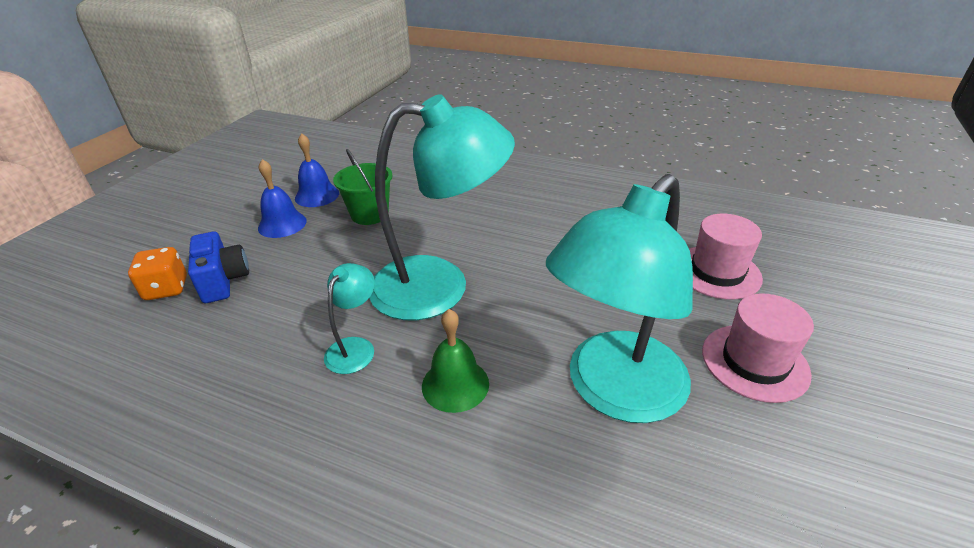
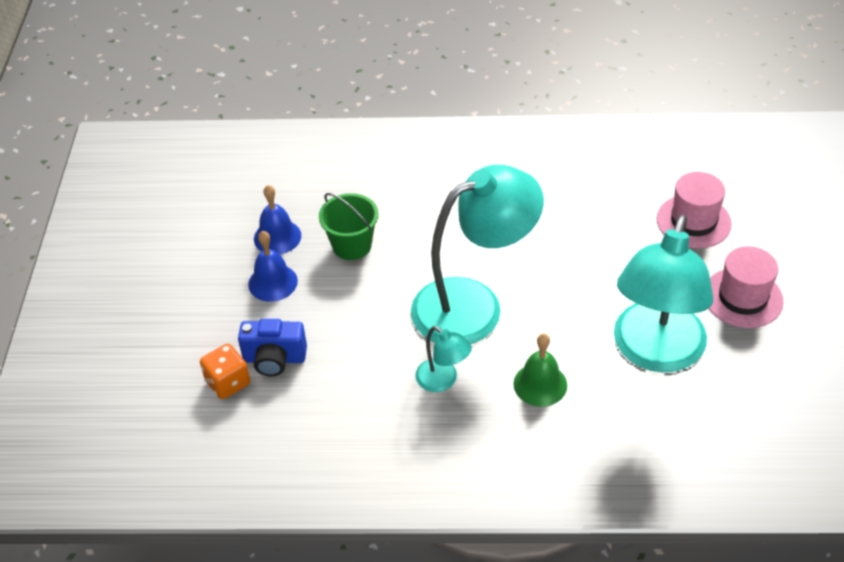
camera: 20 degrees left, 10 degrees up
(223, 281) = (274, 359): blue camera -> blue camera turned 135 degrees clockwise
(355, 347) = (443, 381): turquoise lamp -> turquoise lamp turned 135 degrees clockwise

